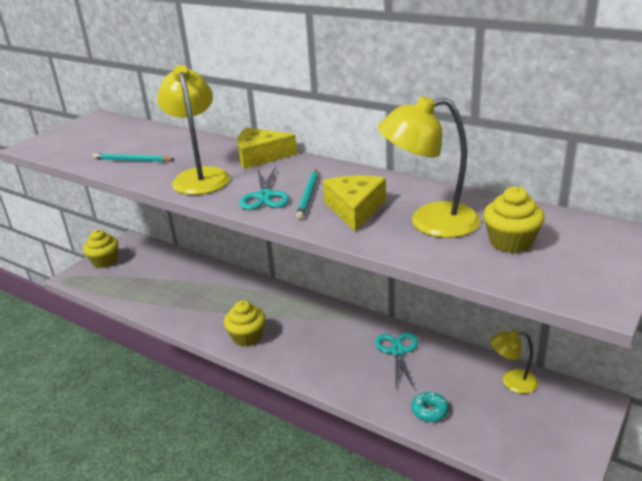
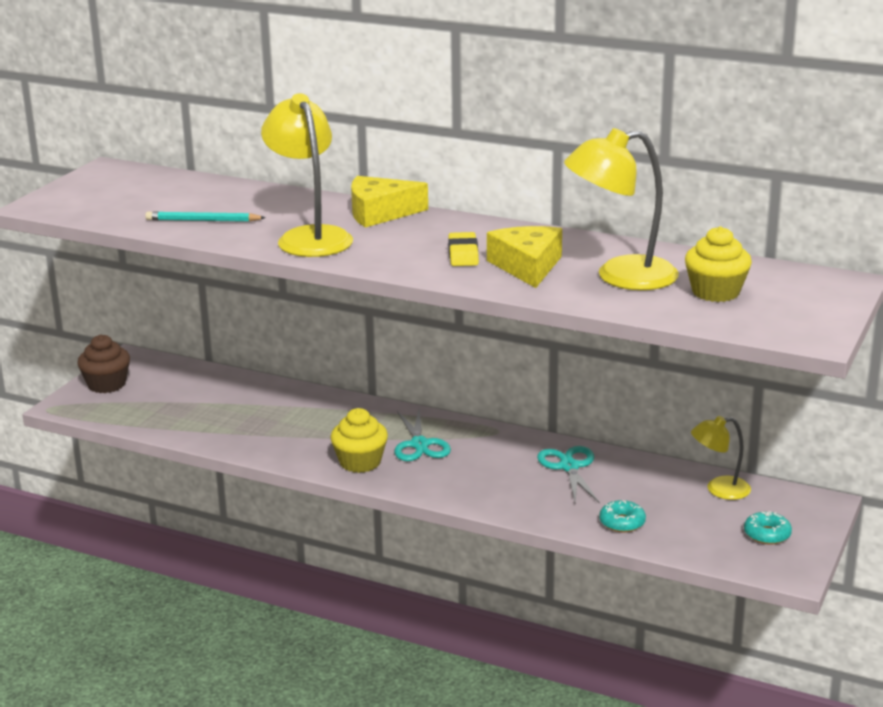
camera: 10 degrees left, 5 degrees down
(105, 261) = (106, 384): yellow cupcake -> brown cupcake
(265, 196) = (408, 256): turquoise scissors -> turquoise scissors (419, 445)
(308, 195) = (463, 254): turquoise pencil -> yellow eraser
(548, 433) = (767, 534): none -> turquoise donut

